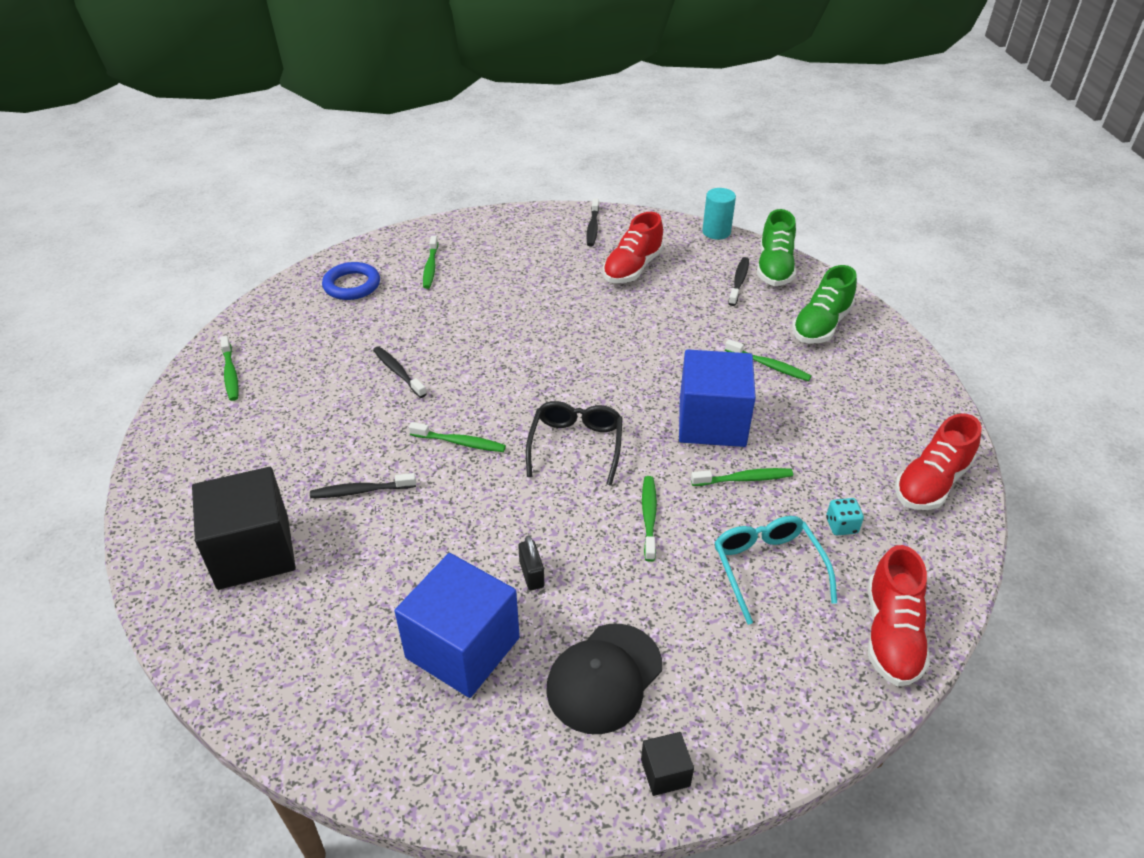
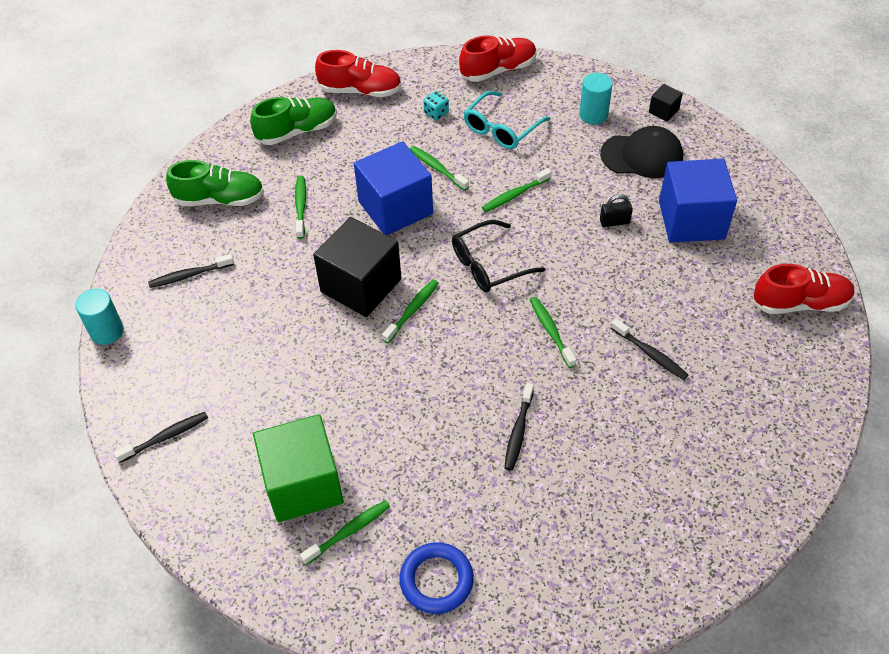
camera: 125 degrees left, 10 degrees up
(230, 374) = (642, 562): green toothbrush -> green toothbrush (412, 310)
(253, 551) = (755, 371): black cube -> black cube (361, 285)
(487, 263) = (303, 484): none -> green cube
(531, 574) = (614, 222): black padlock -> black padlock turned 45 degrees clockwise
(632, 268) = (222, 360): red shoe -> red shoe (800, 303)
(722, 680) = (593, 115): none -> turquoise cylinder
(774, 268) = (148, 262): green shoe -> green shoe (297, 131)

